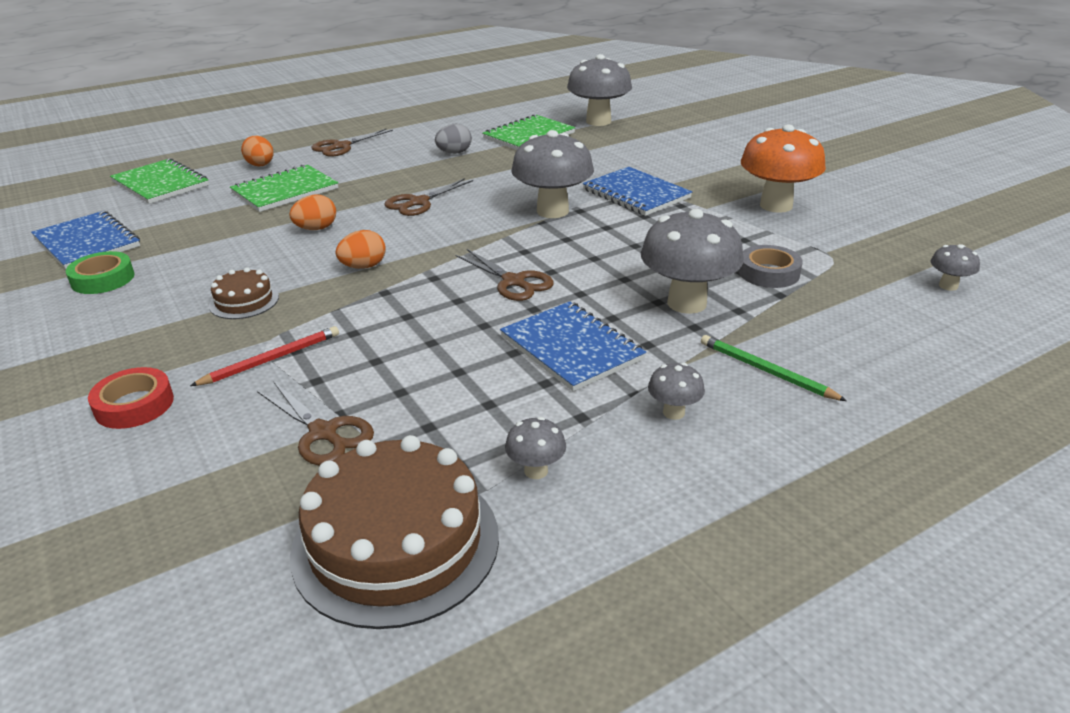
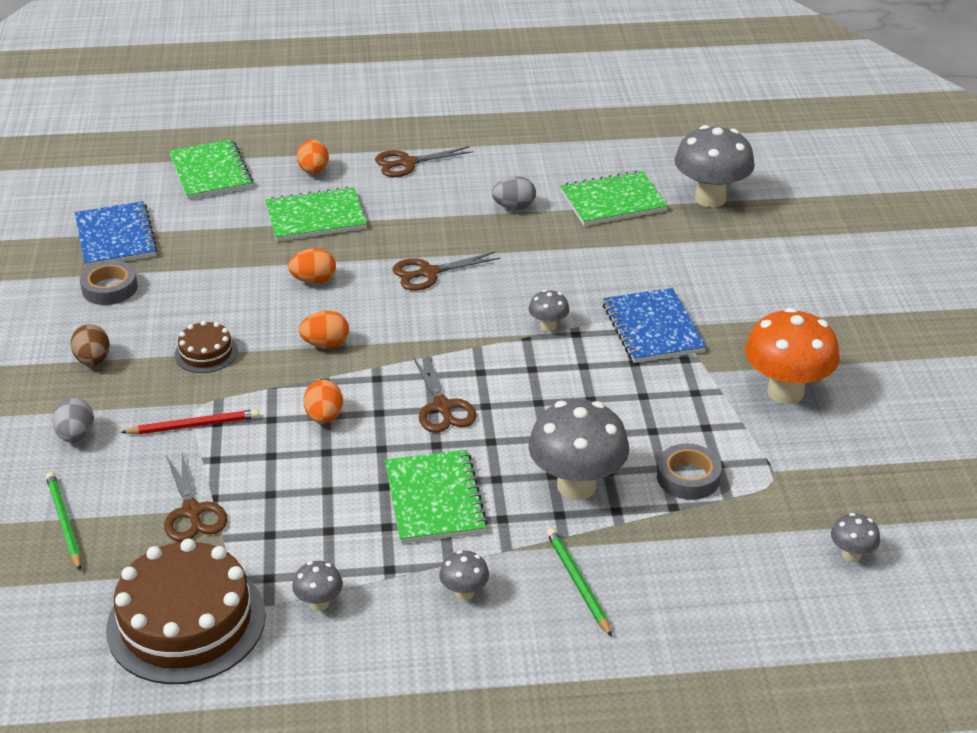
camera: 25 degrees right, 5 degrees up
(103, 279) = (110, 288): green tape -> grey tape
(117, 337) = (93, 360): none -> brown egg
(134, 405) = (76, 435): red tape -> grey egg
(167, 491) = (64, 522): none -> green pencil
(407, 317) = (324, 417): none -> orange egg
(552, 211) = (548, 326): grey mushroom -> grey mushroom, size x0.46
(571, 348) = (434, 499): blue notebook -> green notebook

